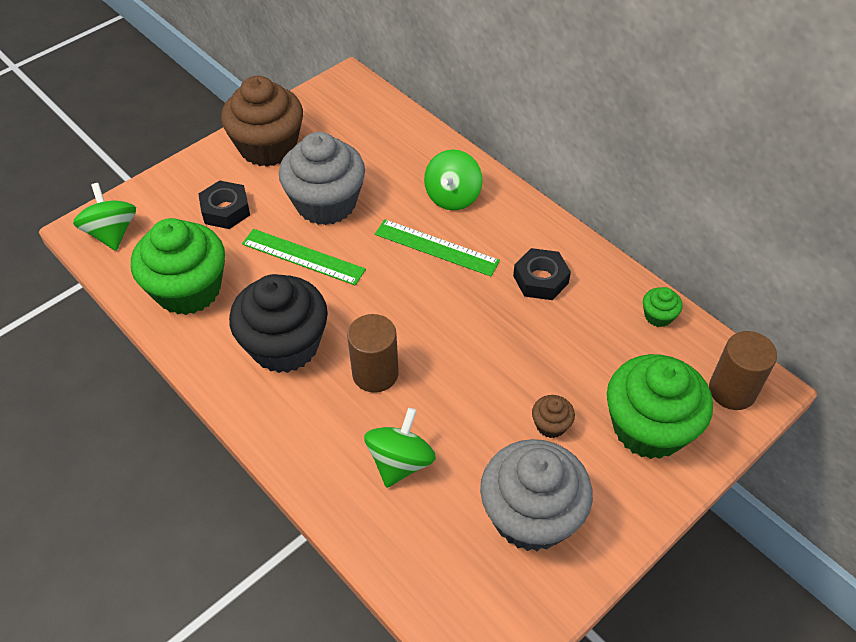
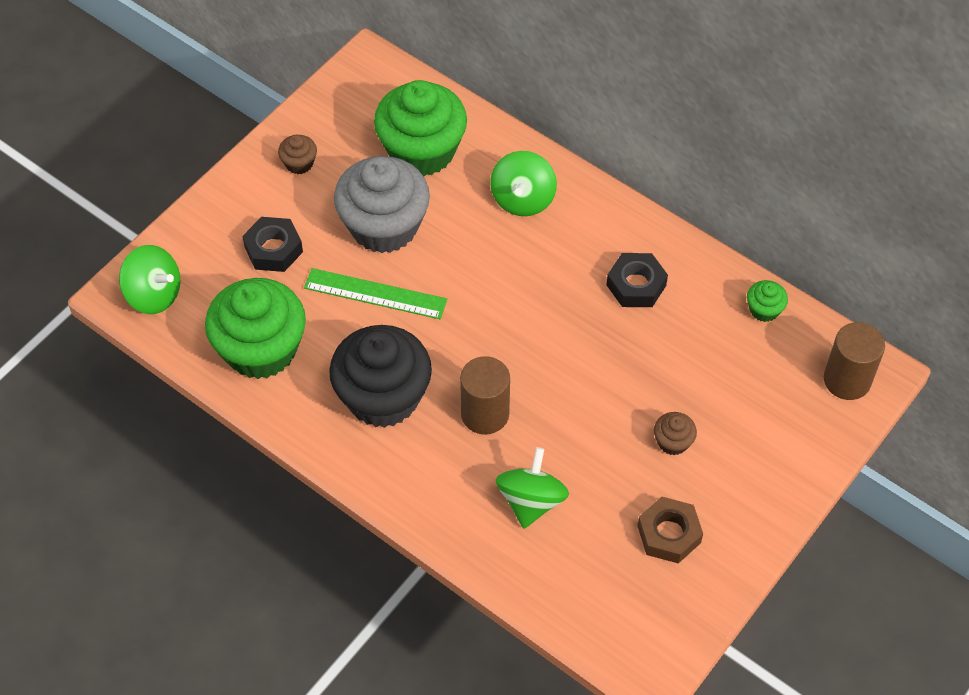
camera: 10 degrees left, 5 degrees up
(112, 233) = (154, 294): green spinning top -> green spinning top turned 150 degrees clockwise
(268, 147) = (299, 163): brown cupcake -> brown cupcake, size x0.42
(436, 247) = (518, 263): green ruler -> none
(531, 515) = (669, 534): grey cupcake -> brown nut
(649, 427) = (769, 430): green cupcake -> green cupcake (422, 151)

